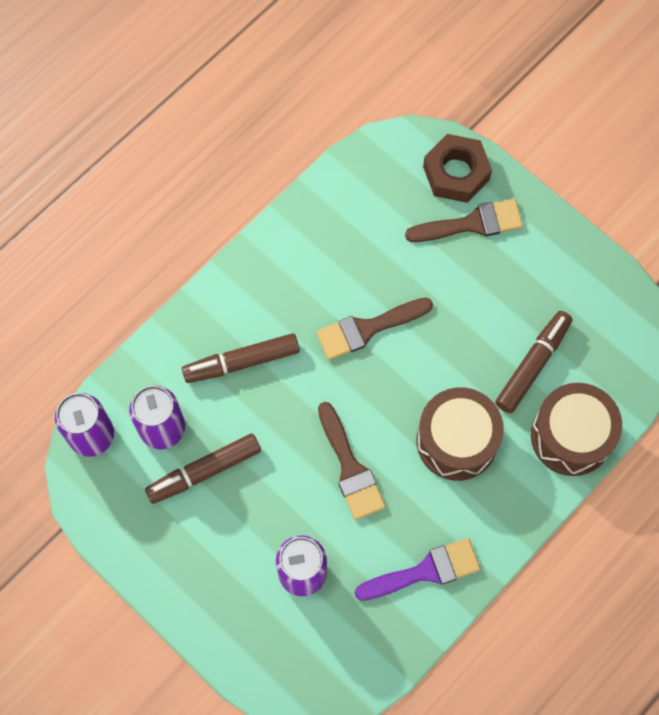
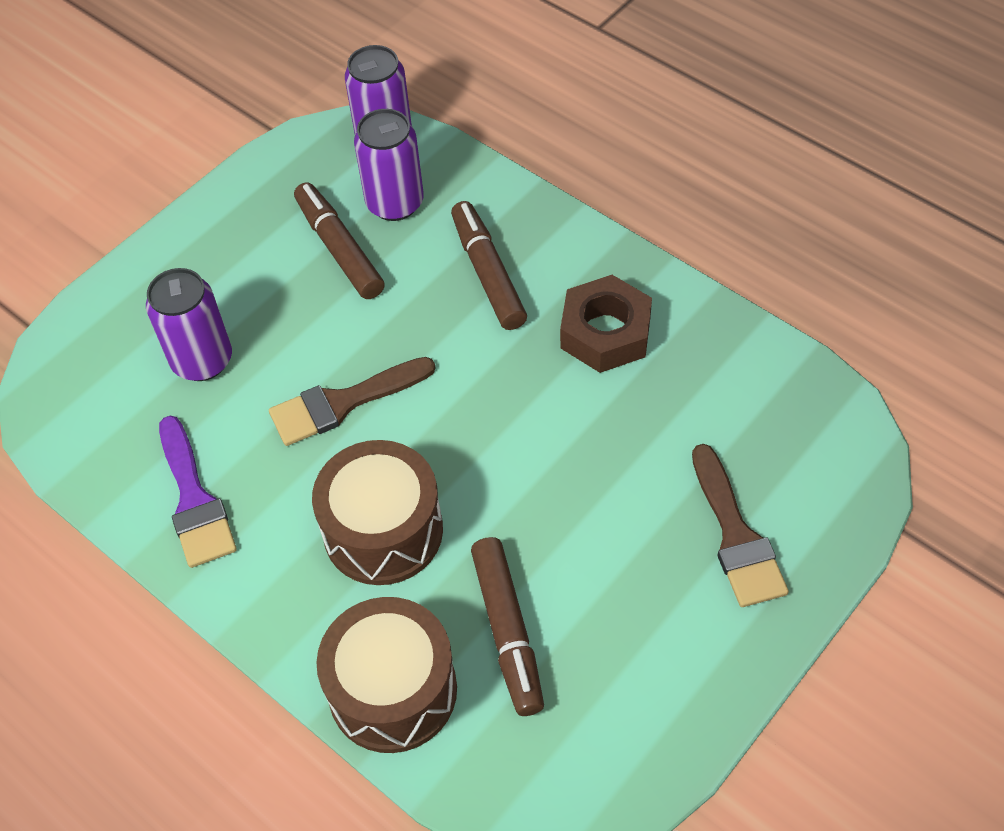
camera: 90 degrees right, 15 degrees down
(367, 329) = (548, 410): brown brush -> none
(456, 173) = (819, 510): brown nut -> brown nut (605, 333)
(532, 365) = (507, 630): brown marker -> brown marker turned 45 degrees clockwise

